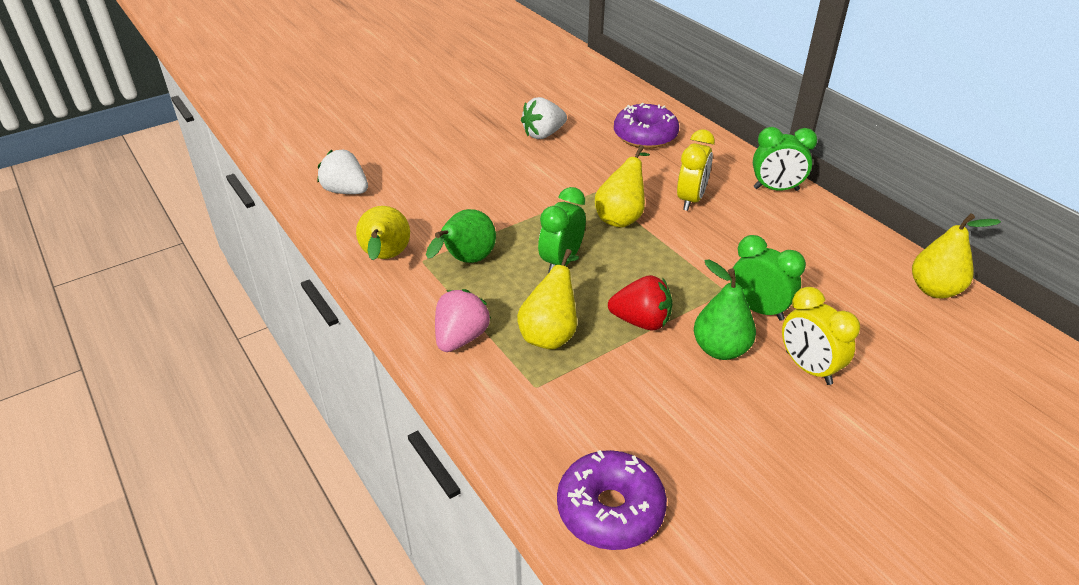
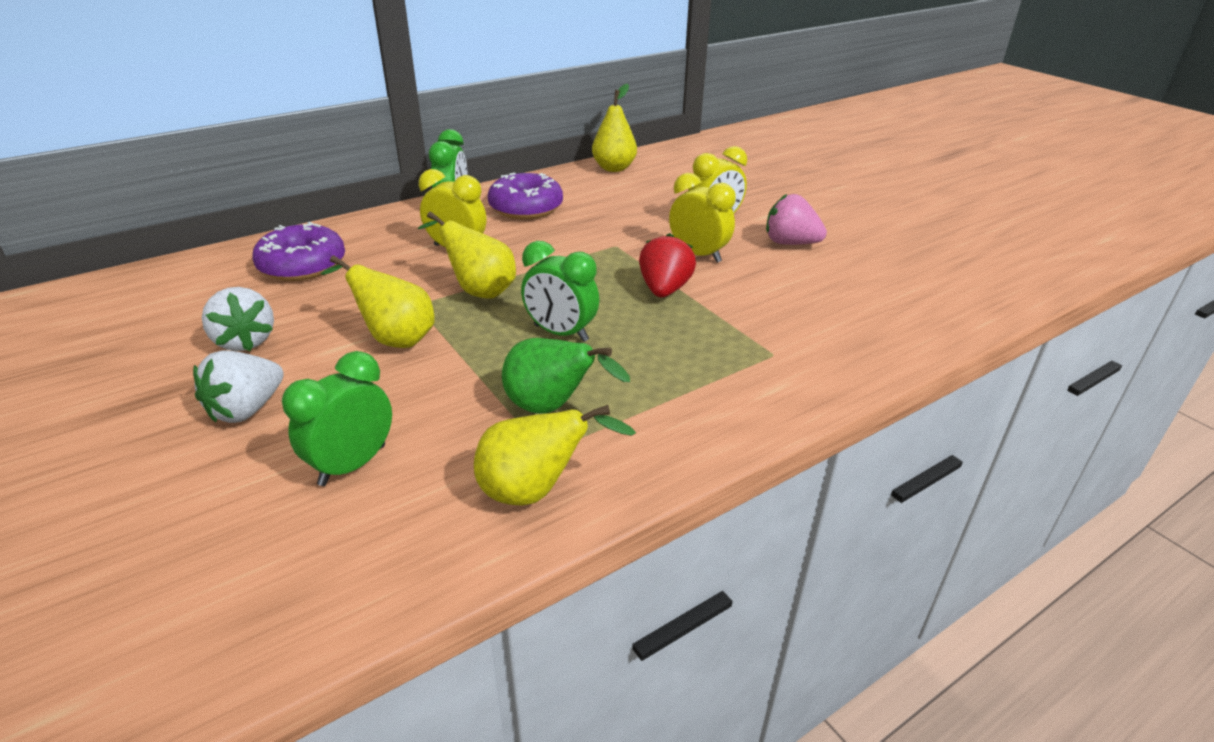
camera: 90 degrees left, 5 degrees down
(346, 191) = (310, 568): white strawberry -> white strawberry (247, 409)
(461, 338) = (707, 407): pink strawberry -> pink strawberry (790, 243)
(550, 334) = (690, 343): yellow pear -> yellow pear (394, 339)
(610, 509) = (907, 318): purple donut -> purple donut (526, 208)
(720, 349) = (698, 255): green pear -> yellow clock
(758, 309) = (642, 234): green clock -> green clock (352, 465)

